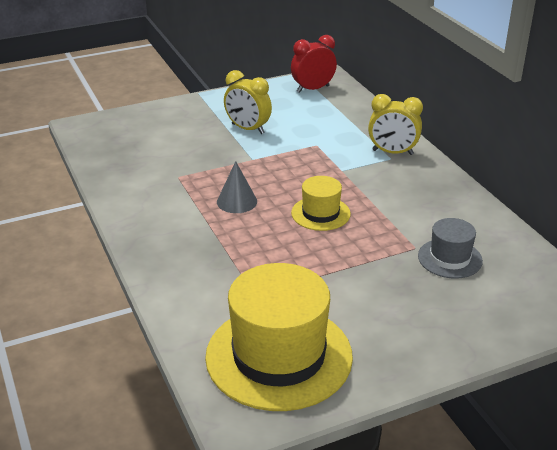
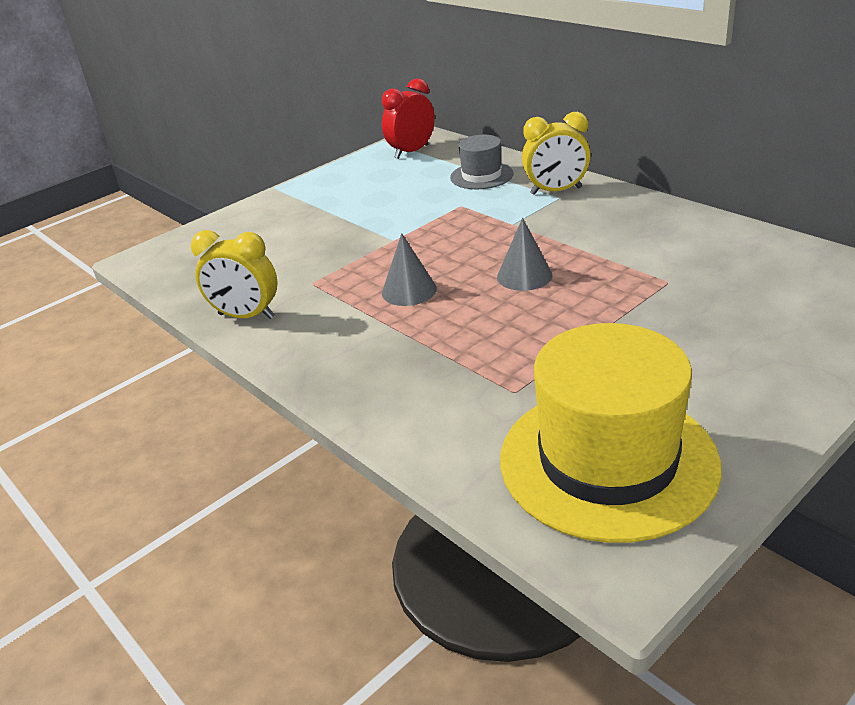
camera: 15 degrees left, 0 degrees up
(248, 129) = (364, 210): yellow clock -> yellow clock (246, 316)
(320, 213) = (524, 276): yellow hat -> grey cone
(450, 258) = (718, 282): grey hat -> grey hat (481, 176)

